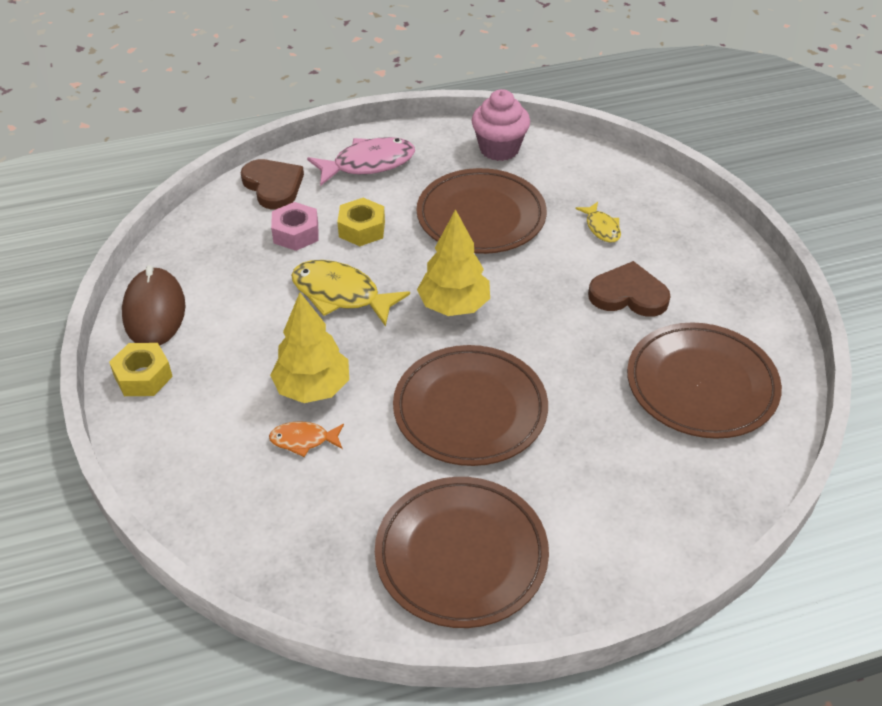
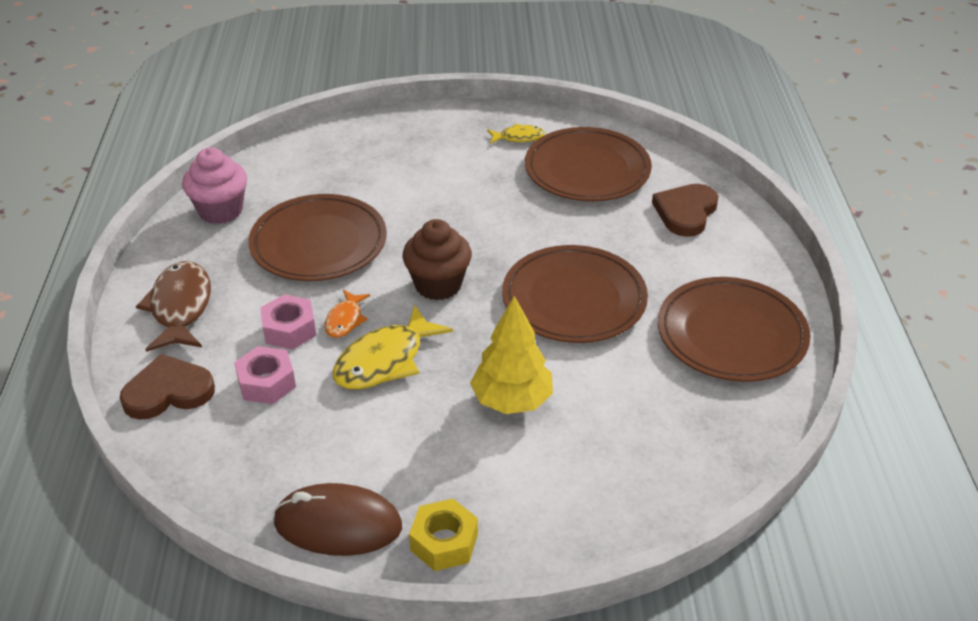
camera: 75 degrees left, 5 degrees down
(303, 440) = (578, 416): orange fish -> orange fish (345, 320)
(362, 229) = (289, 330): yellow nut -> pink nut
(368, 164) = (180, 307): pink fish -> brown fish
(454, 306) = (438, 285): yellow tree -> brown cupcake
(601, 228) = (377, 175): yellow fish -> yellow fish (518, 137)
(628, 294) = (470, 181): brown heart -> brown heart (685, 212)

